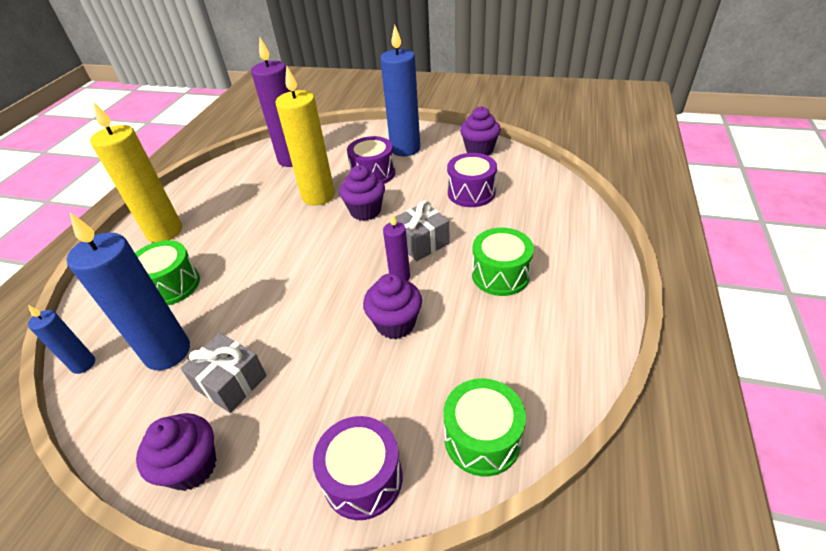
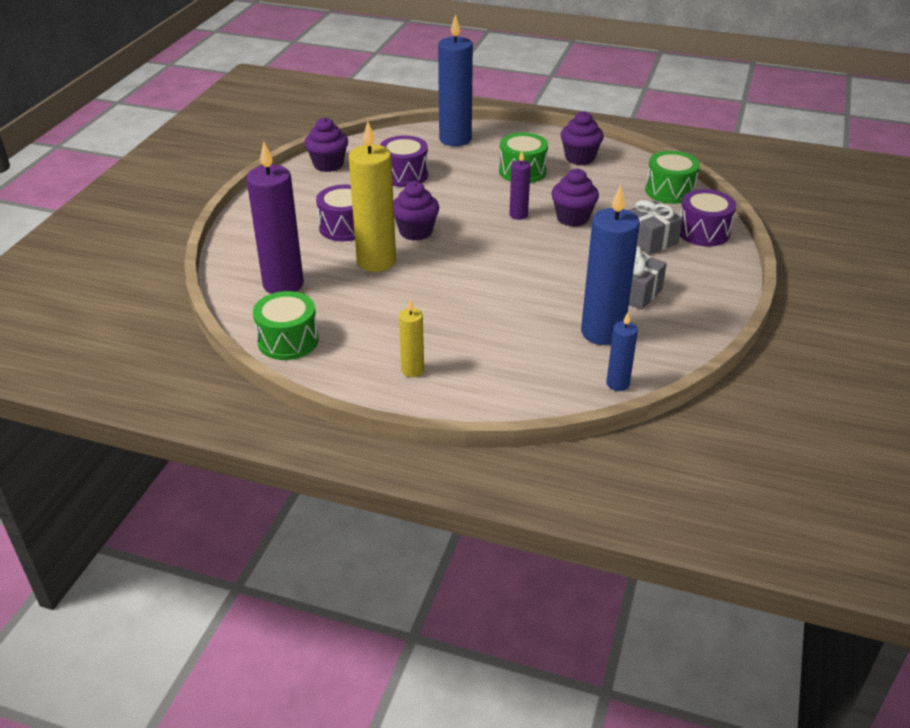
camera: 90 degrees left, 5 degrees down
(164, 232) = (412, 370): yellow candle -> yellow candle, size x0.51
(171, 285) = (511, 346): green drum -> green drum (288, 341)
(192, 466) = (708, 301): purple cupcake -> purple cupcake (579, 158)
(405, 149) = (301, 206): blue candle -> blue candle (455, 139)
(421, 242) = (474, 203): grey gift -> grey gift (650, 240)

